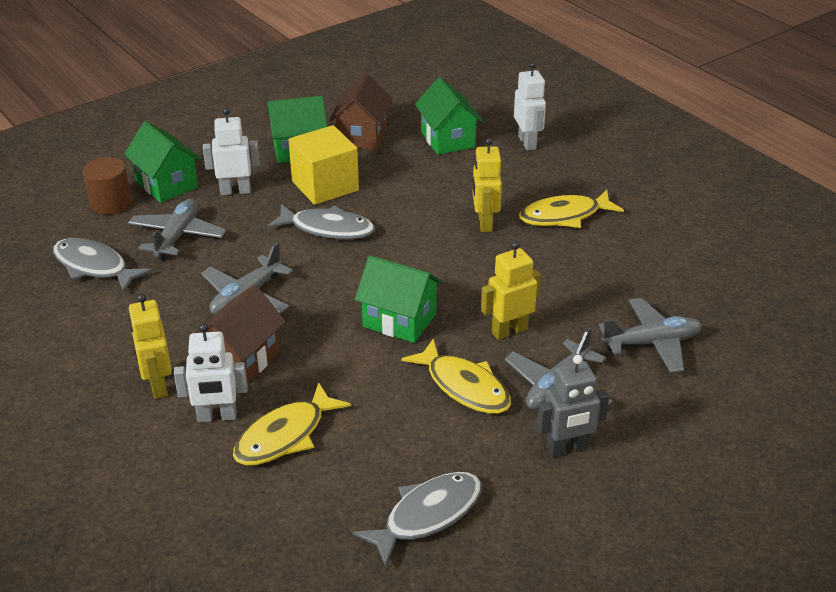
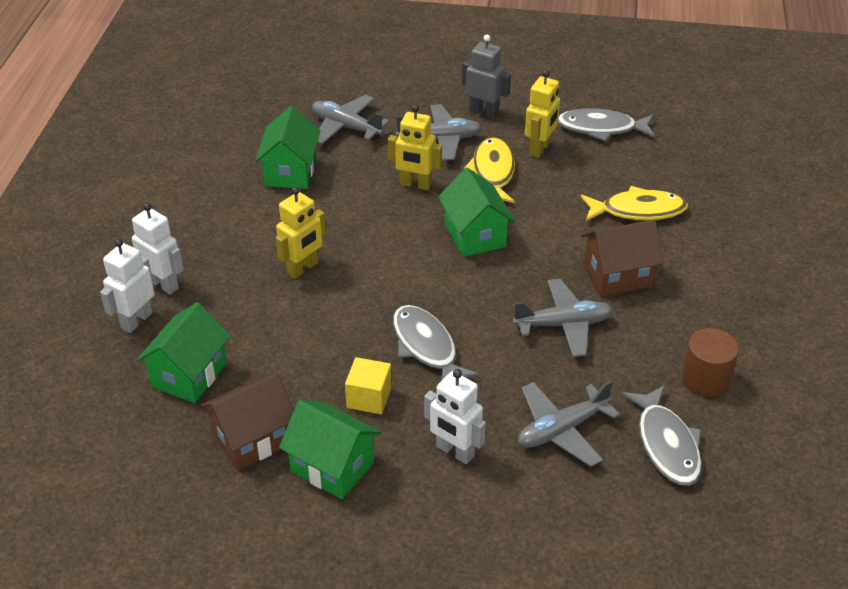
camera: 135 degrees left, 5 degrees up
(111, 203) = (590, 525): brown cylinder -> brown cylinder (705, 379)
(157, 386) = (695, 294): yellow robot -> yellow robot (540, 149)
(167, 184) = (511, 512): green house -> green house (290, 172)
(217, 416) = (671, 248): white robot -> white robot (163, 284)
(325, 186) = (369, 398): yellow cube -> yellow cube, size x0.60
(564, 216) = (239, 234): yellow fish -> none

